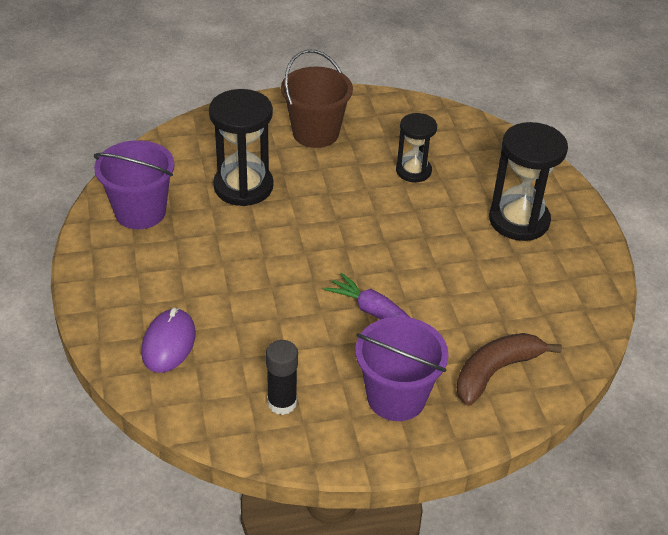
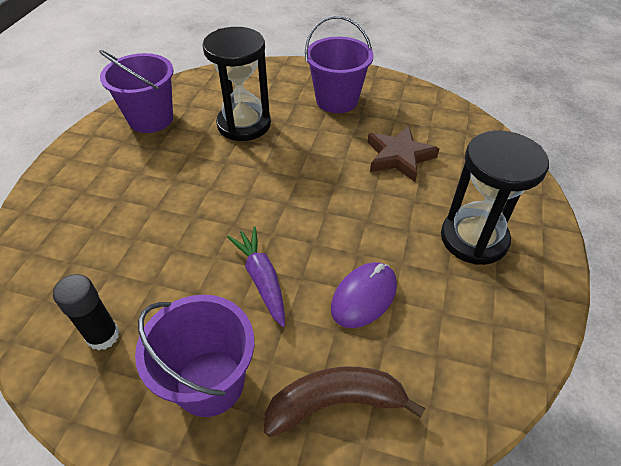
camera: 30 degrees right, 5 degrees up
(169, 343) = (69, 234): purple mouse -> purple mouse (364, 296)
(315, 133) = (337, 100): brown bucket -> purple bucket
(413, 171) = (399, 157): black hourglass -> brown star

